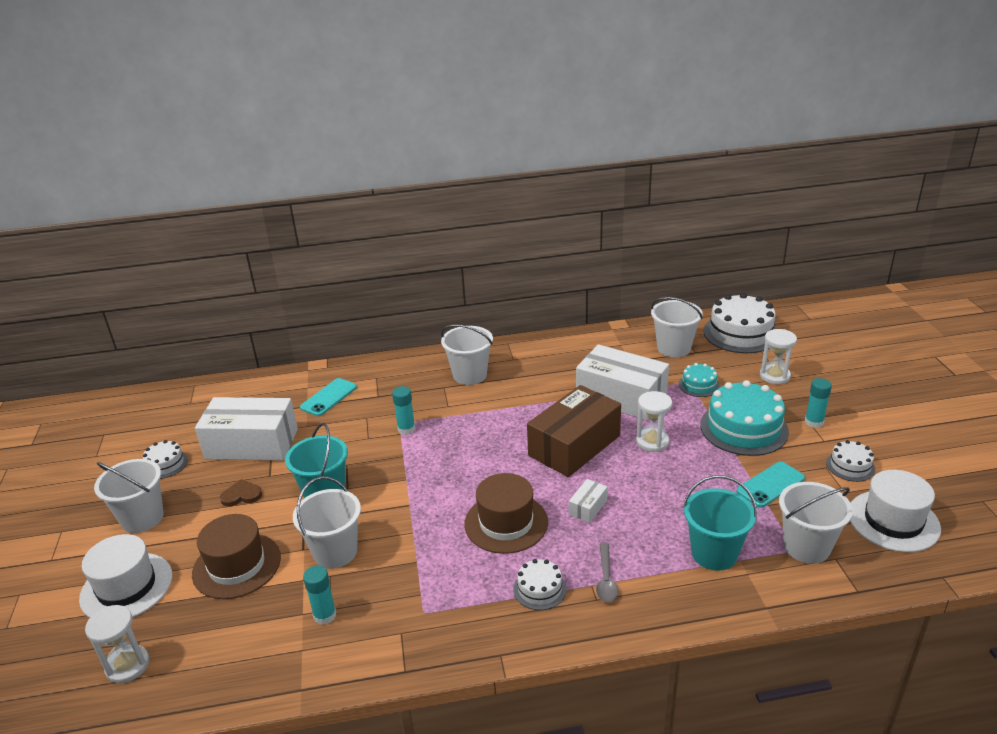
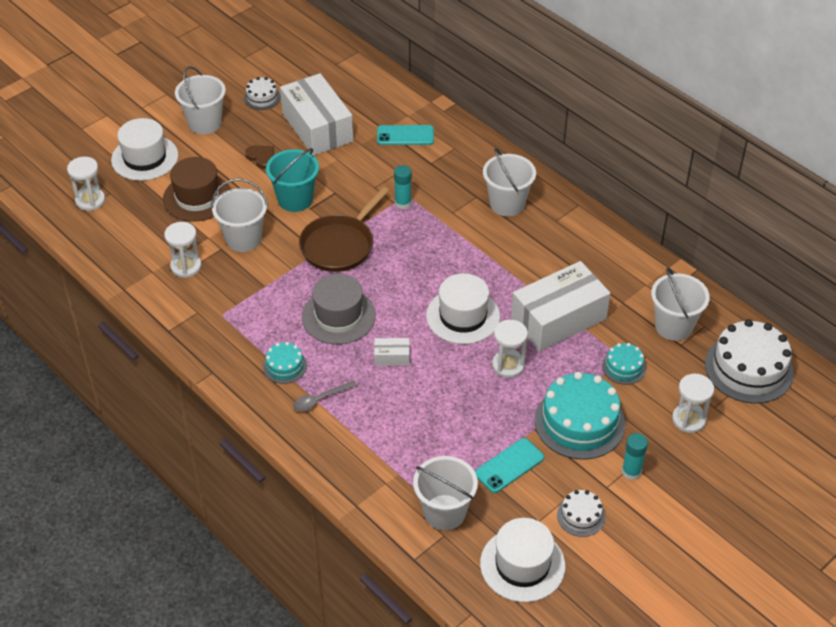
camera: 55 degrees right, 15 degrees up
(325, 615) = (186, 266): turquoise glue stick -> white hourglass
(415, 487) = (339, 245): none -> brown pan
(506, 523) = (338, 316): brown hat -> grey hat
(539, 589) = (285, 366): white cake -> turquoise cake
(574, 445) = (463, 316): brown box -> white hat
(621, 397) = (558, 319): white box -> white box turned 60 degrees clockwise
(714, 553) = (394, 455): turquoise bucket -> none
(770, 485) = (509, 466): turquoise phone -> turquoise phone turned 60 degrees counterclockwise

